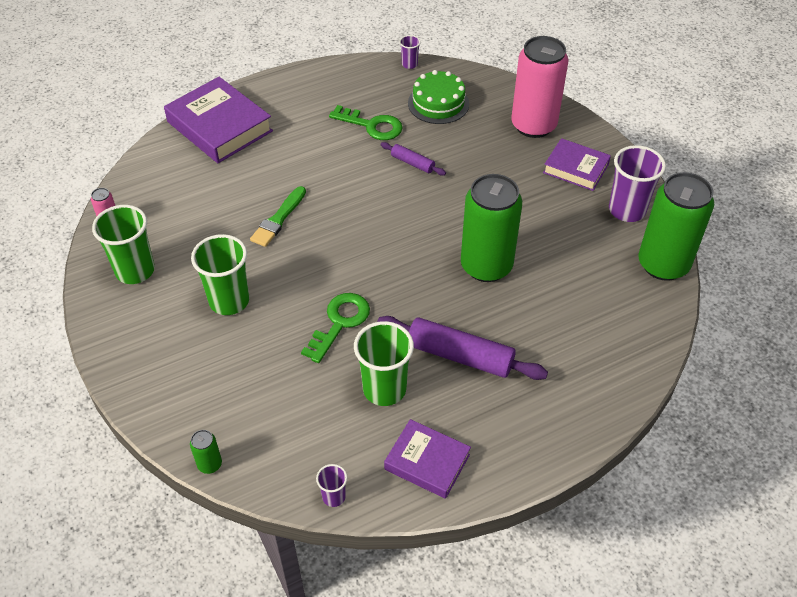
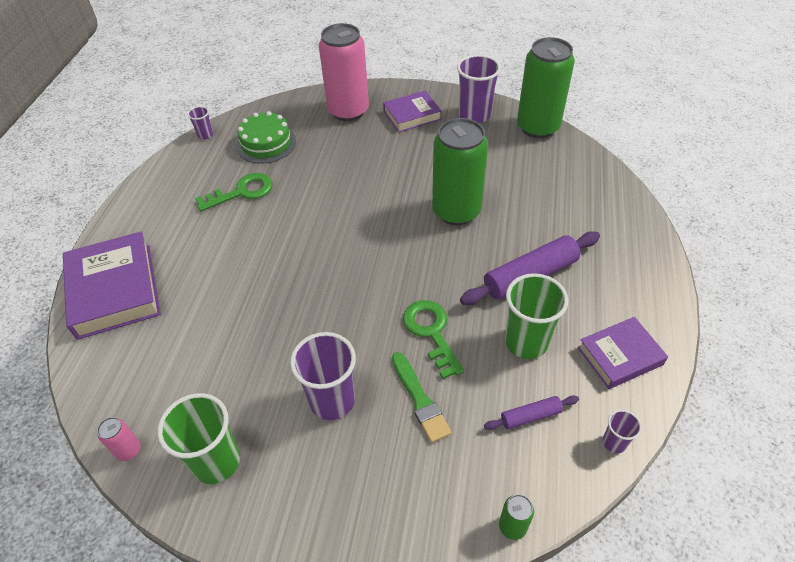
camera: 50 degrees left, 0 degrees up
(219, 126) = (114, 290): purple book -> purple book turned 75 degrees clockwise
(229, 301) = (332, 400): green cup -> purple cup
(278, 219) = (274, 310): green brush -> green brush (420, 399)
(412, 163) = (310, 192): purple rolling pin -> purple rolling pin (530, 416)

